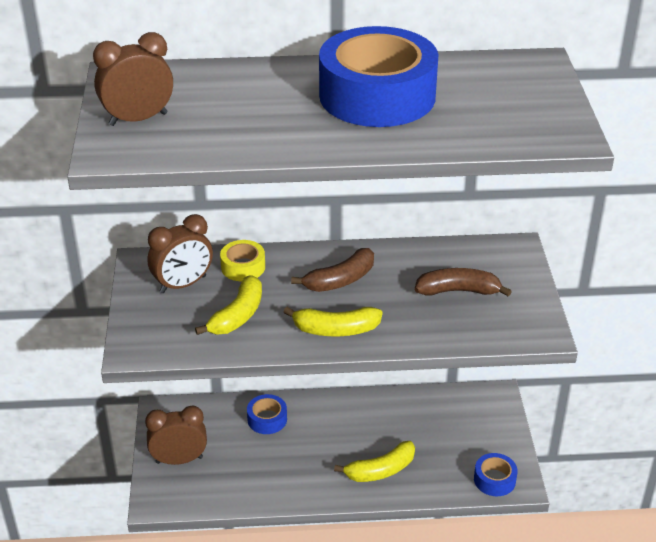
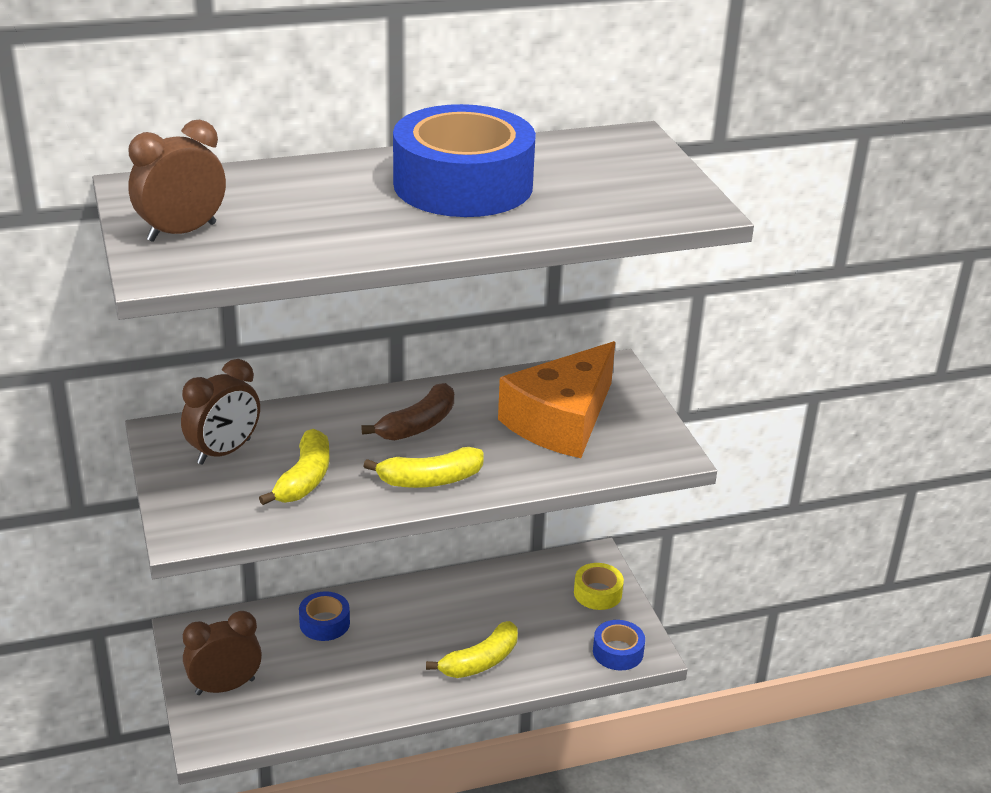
camera: 15 degrees left, 5 degrees down
(243, 267) = (294, 424): yellow tape -> yellow tape (597, 593)
(458, 291) = (561, 421): brown banana -> orange cheese

